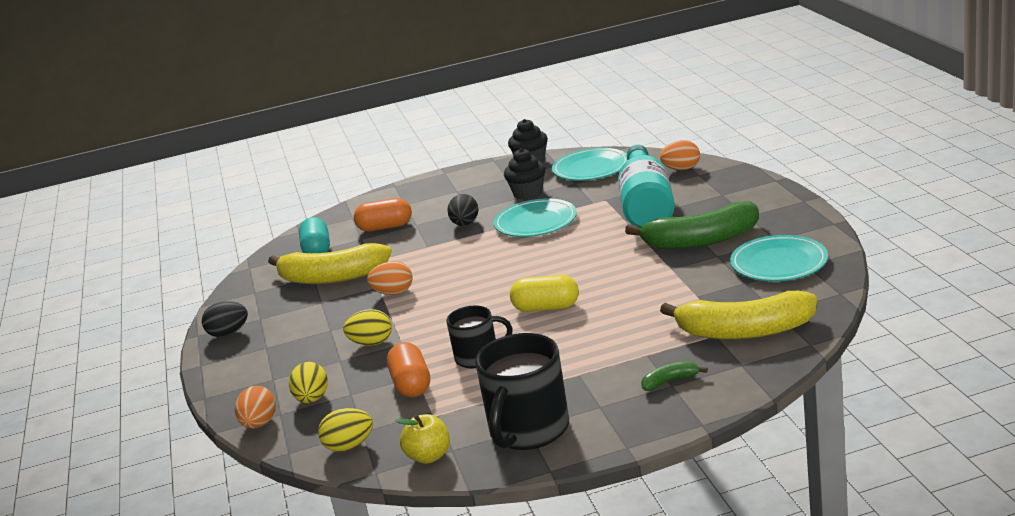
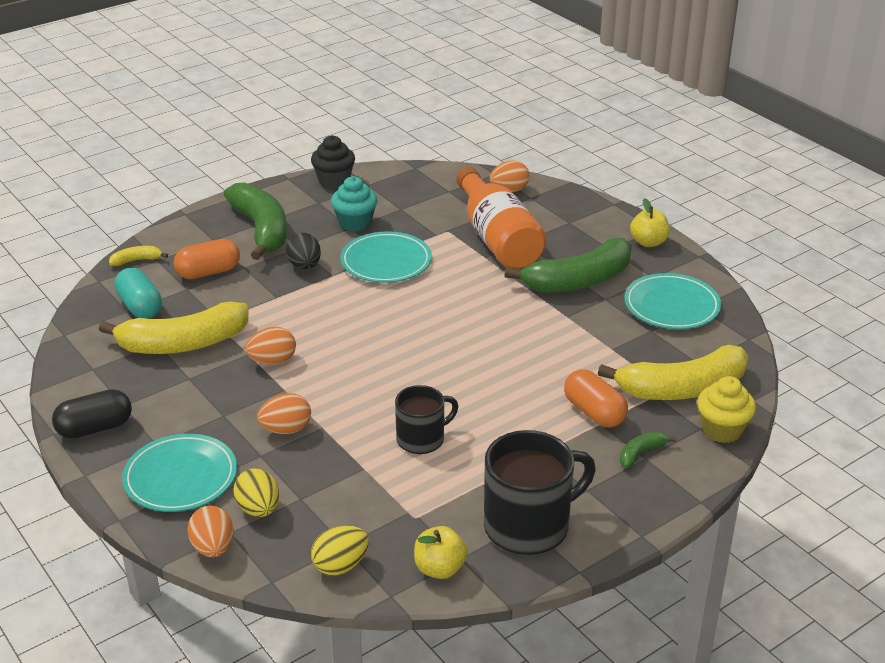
camera: 25 degrees left, 10 degrees up
(228, 333) = (95, 428): black egg -> black capsule
(336, 218) = (136, 260): none -> yellow banana
(371, 343) = (286, 429): yellow egg -> orange egg
(411, 384) = (366, 480): orange capsule -> orange capsule (594, 412)
(447, 197) = (261, 230): none -> green banana
(528, 193) = (355, 223): black cupcake -> turquoise cupcake
(528, 430) = (529, 526): black mug -> black mug turned 120 degrees counterclockwise
(546, 308) = (461, 372): yellow capsule -> none
(591, 168) = (408, 190): turquoise plate -> turquoise plate (180, 477)
(646, 206) = (497, 238): turquoise bottle -> orange bottle
(763, 367) = (722, 430): none -> yellow cupcake
(789, 211) = (648, 242): none -> yellow apple

